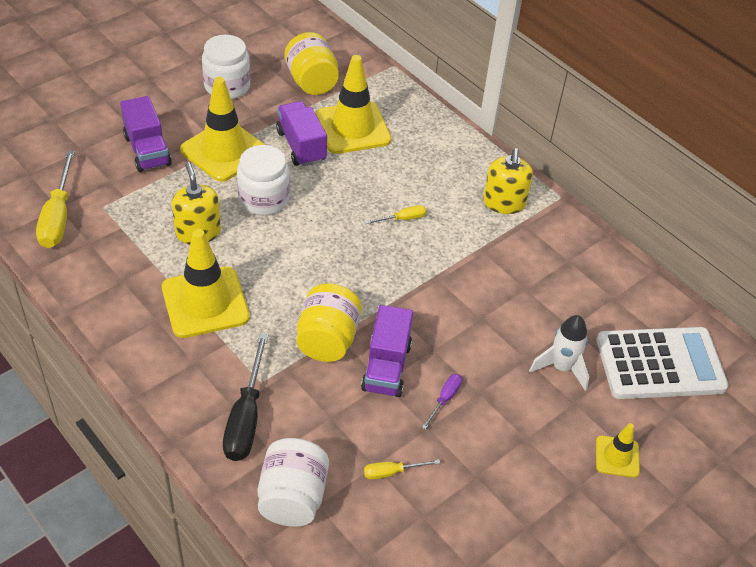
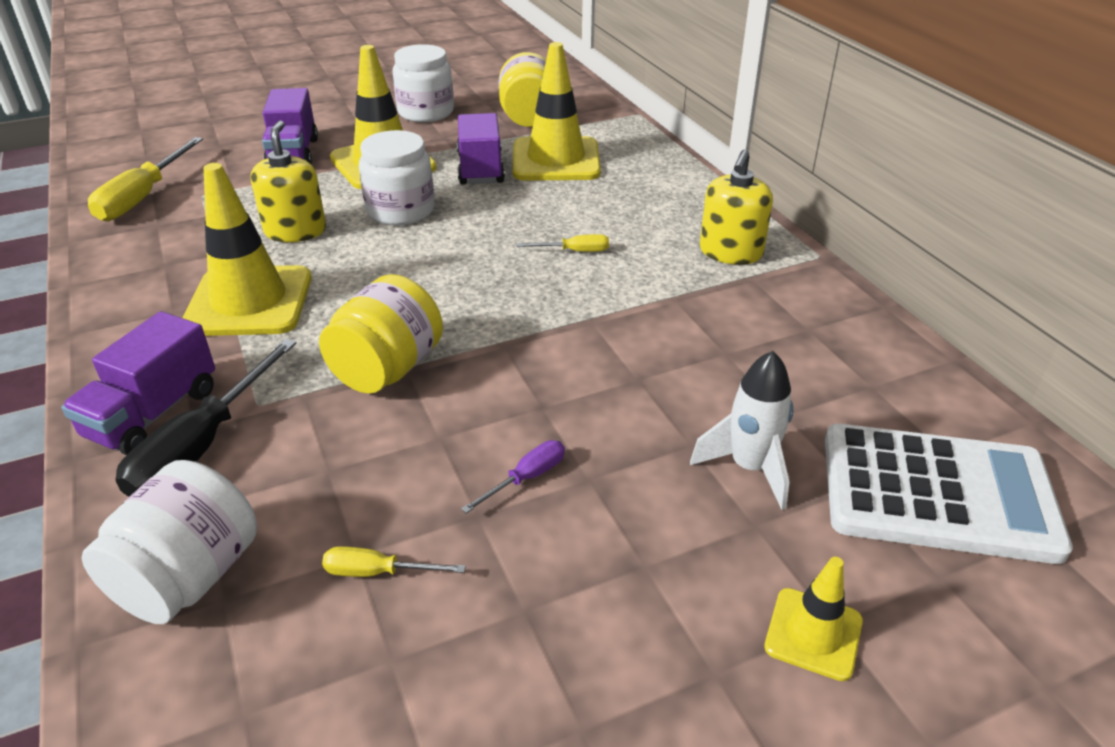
camera: 20 degrees right, 10 degrees down
(386, 367) = (455, 418): purple truck -> purple truck (153, 414)

